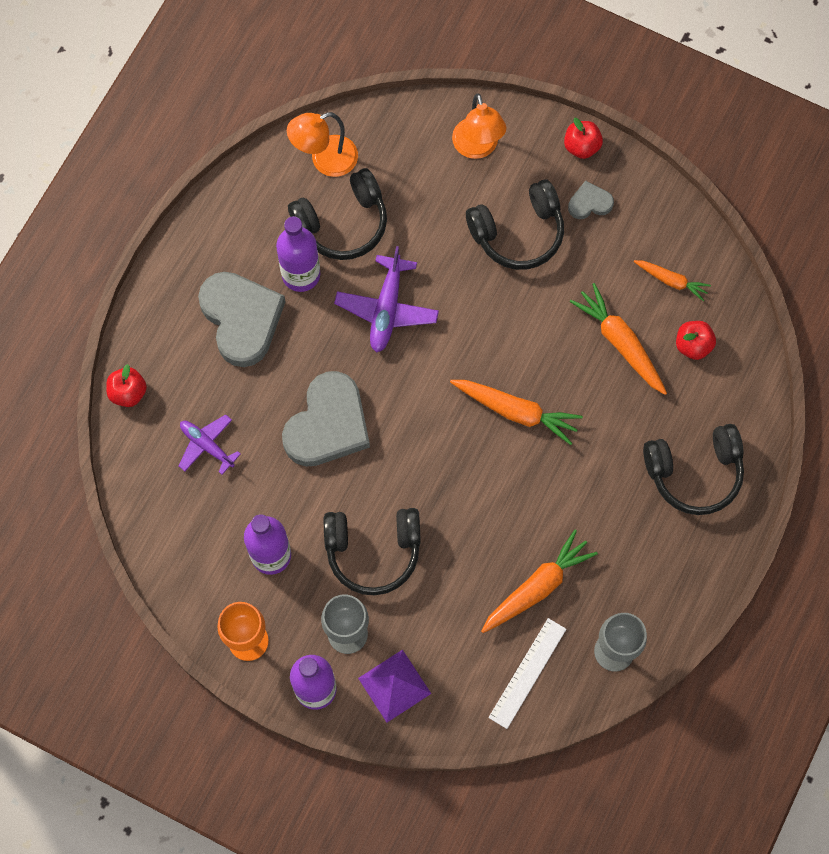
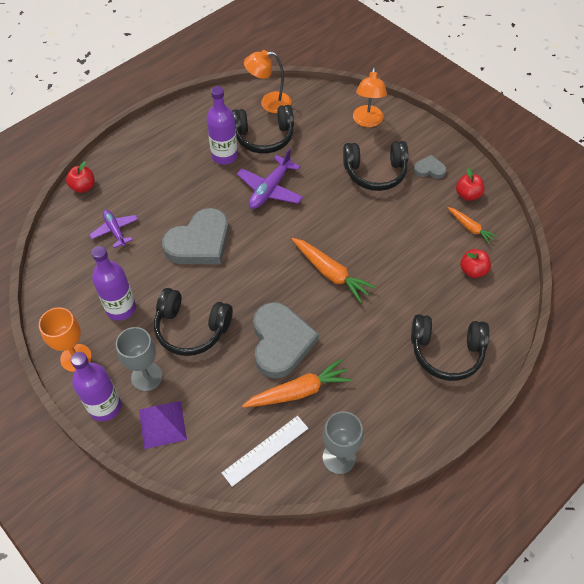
camera: 20 degrees right, 15 degrees down
(241, 319) = (175, 168): grey heart -> grey heart (281, 342)
(581, 146) = (435, 138): red apple -> red apple (467, 195)
(620, 343) = (421, 254): orange carrot -> none

